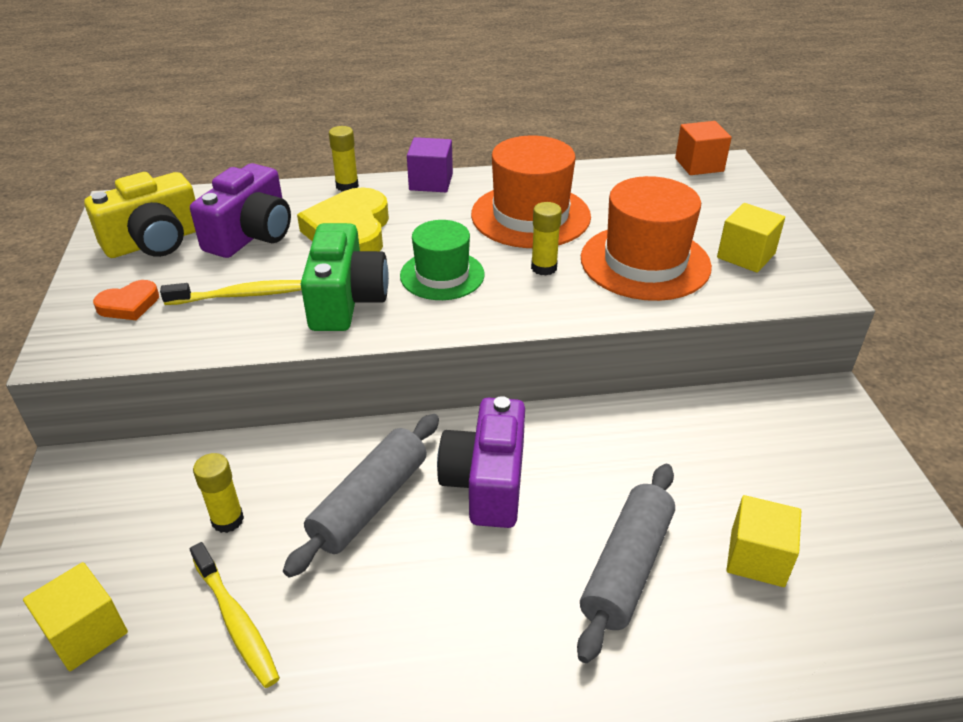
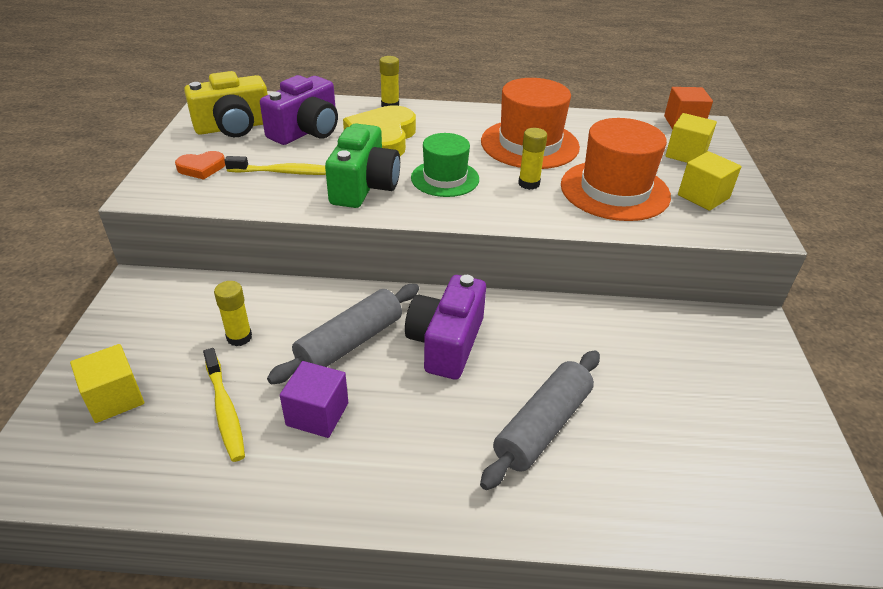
camera: 10 degrees right, 0 degrees up
(431, 182) = (456, 110): purple cube -> purple cube (317, 414)
(757, 558) = (656, 438): yellow cube -> yellow cube (686, 154)

